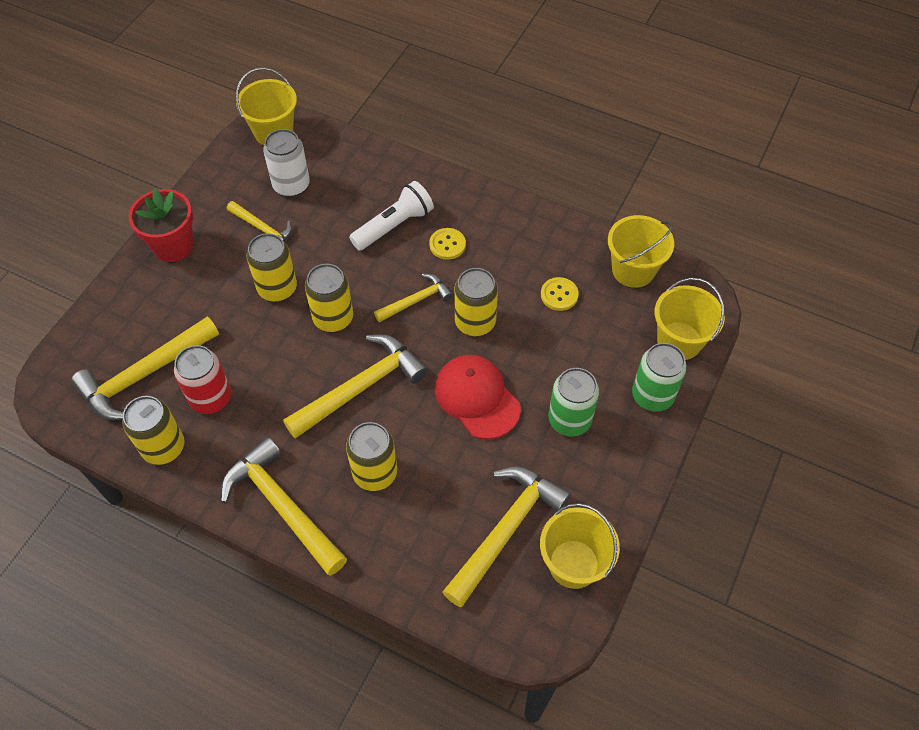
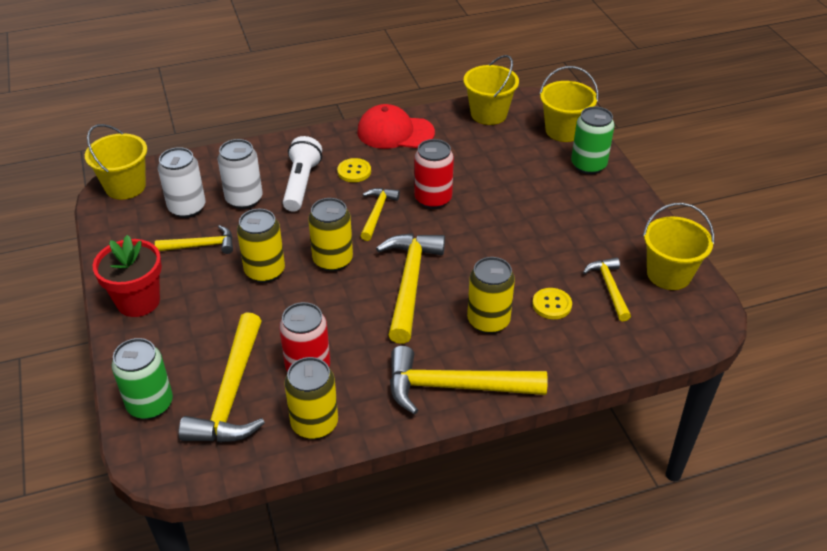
camera: 45 degrees left, 15 degrees down
(338, 208) = (244, 199): none -> white can
(475, 322) = (433, 199): yellow can -> red can
(477, 398) = (492, 236): red cap -> red cap (395, 132)
(505, 530) = (609, 288): yellow hammer -> yellow hammer, size x0.56
(559, 295) = (464, 152): yellow button -> yellow button (551, 305)
(569, 420) = (562, 208): green can -> green can (150, 404)

